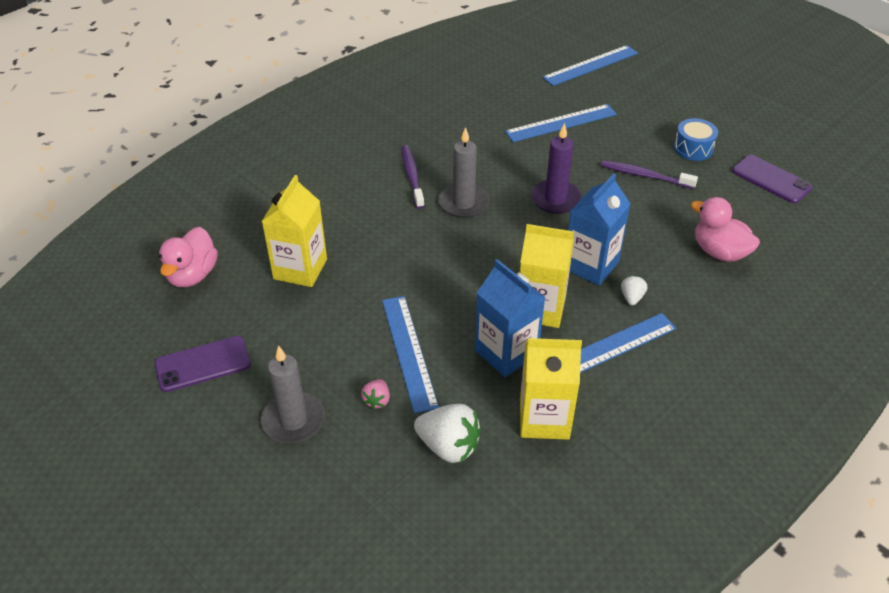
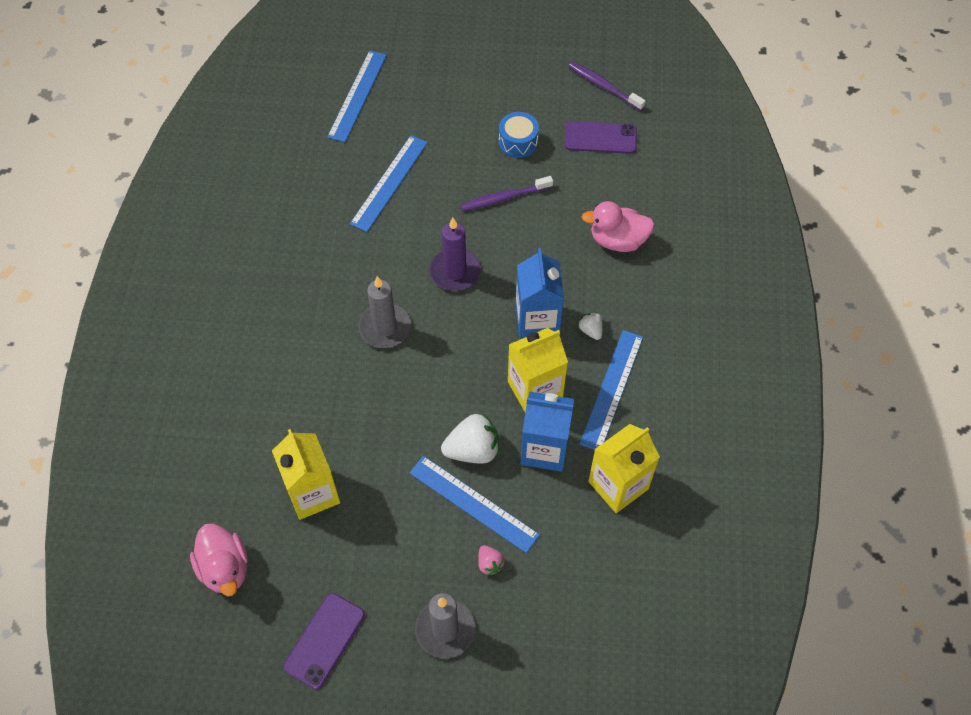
camera: 40 degrees left, 15 degrees up
(412, 176) = (315, 329): purple toothbrush -> purple toothbrush (603, 86)
(448, 446) = (574, 560): white strawberry -> white strawberry (473, 450)

